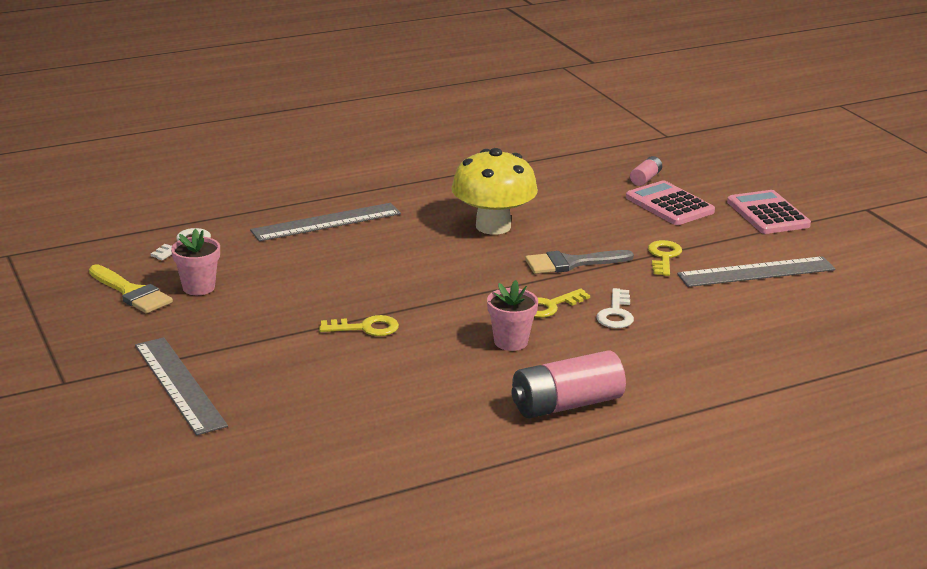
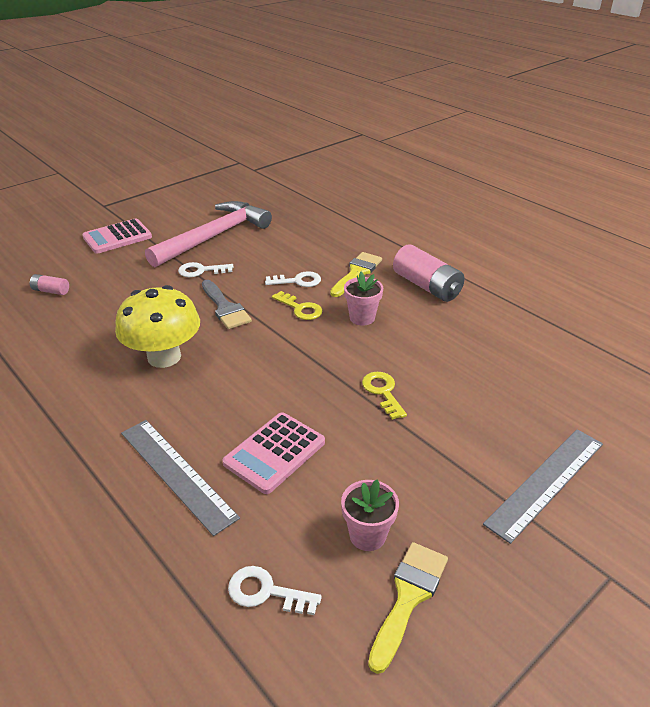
camera: 105 degrees left, 10 degrees up
(623, 358) = (357, 273): none -> yellow brush
(664, 256) = (201, 271): yellow key -> white key
(669, 205) = (105, 276): pink calculator -> pink calculator (274, 453)
(756, 272) = (214, 236): grey ruler -> pink hammer

